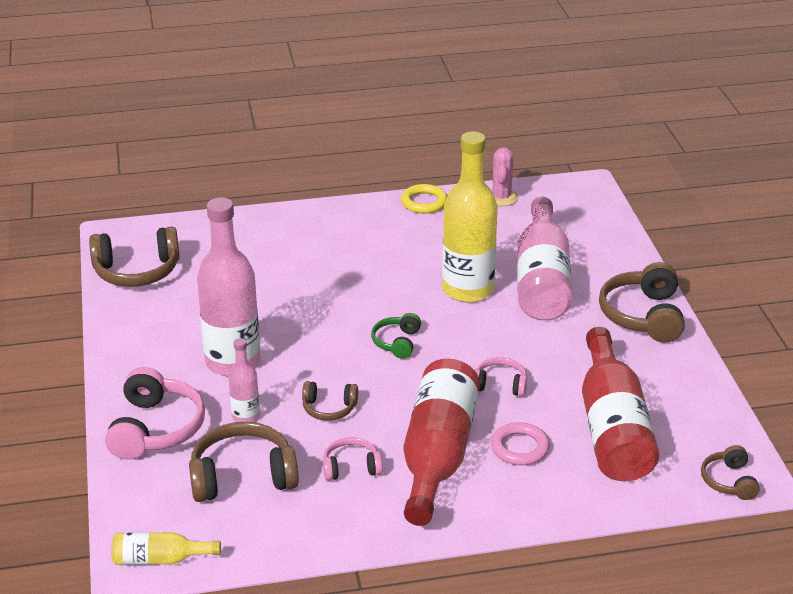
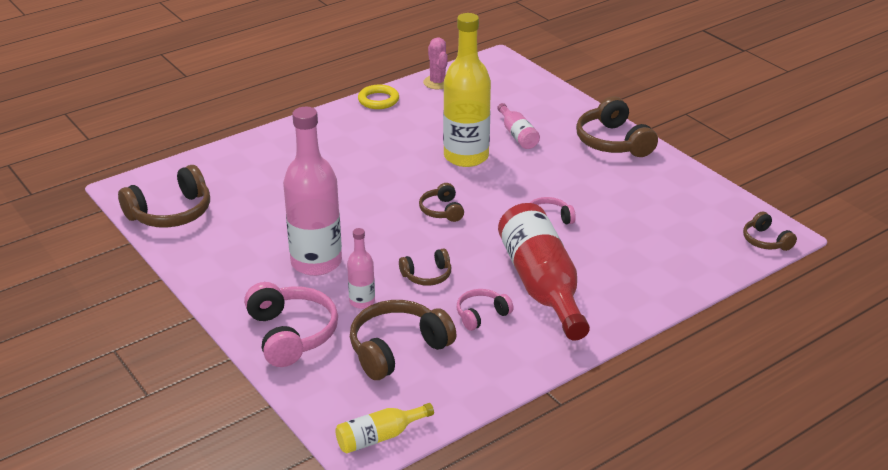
camera: 25 degrees left, 0 degrees up
(397, 342) = (442, 210): green headphones -> brown headphones
(519, 448) = (599, 261): pink ring -> none
(542, 279) = (517, 135): pink bottle -> pink bottle, size x0.48
(612, 427) = (655, 227): red bottle -> none

